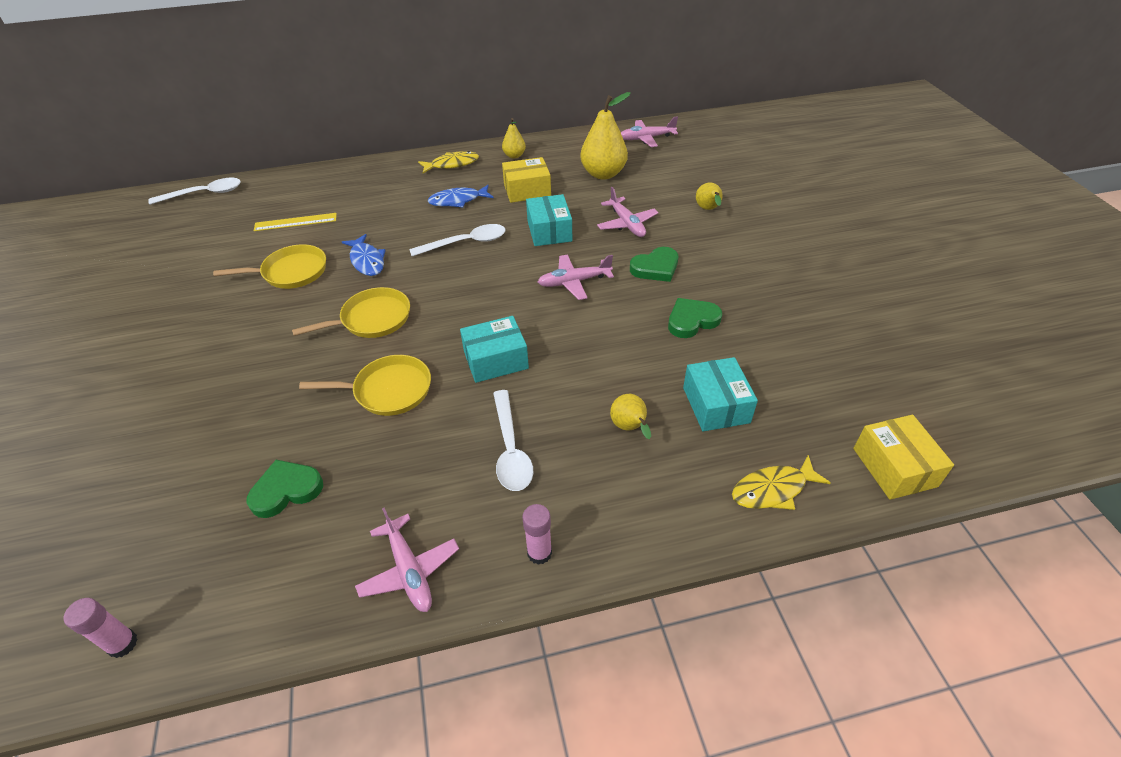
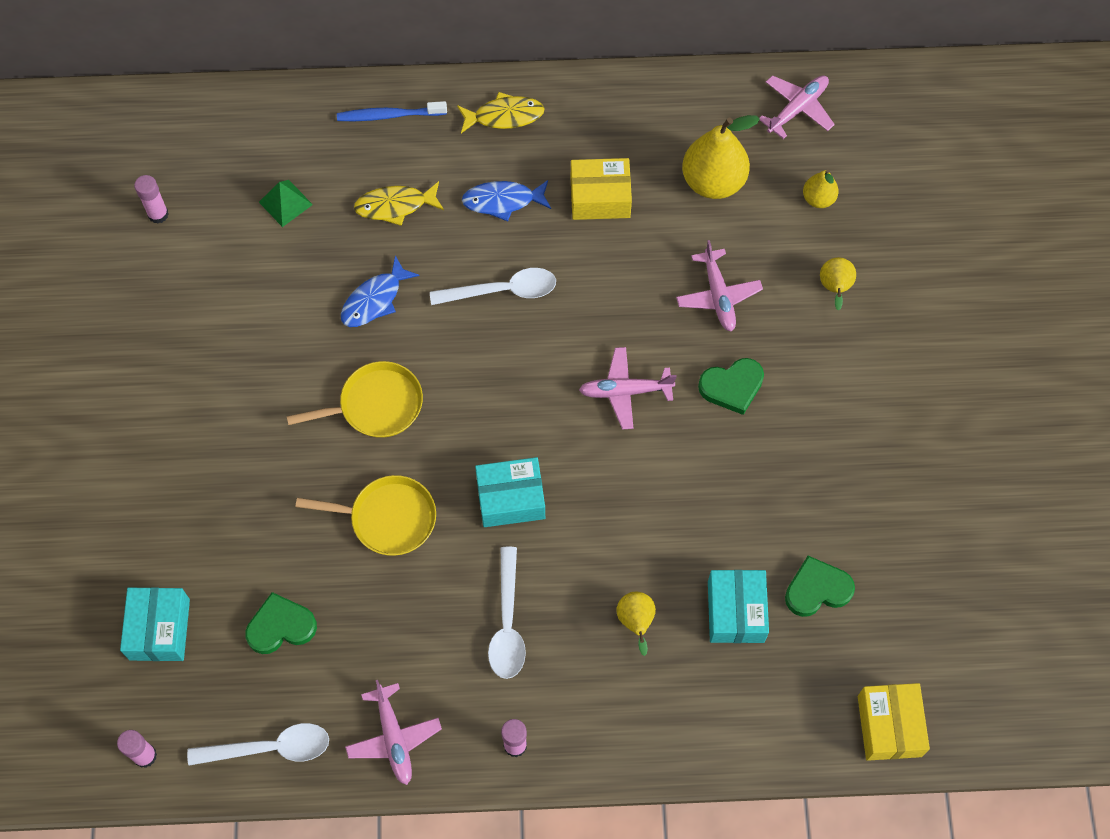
camera: 10 degrees right, 20 degrees up
(195, 240) = (158, 214): none -> pink glue stick
(204, 194) = (161, 116): white spoon -> white spoon (270, 748)
(291, 272) = (281, 302): yellow pan -> none
(295, 222) = (285, 203): yellow ruler -> green pyramid
(367, 261) = (375, 300): blue fish -> blue fish turned 60 degrees clockwise
(371, 174) = (389, 115): none -> blue toothbrush
(514, 155) = (596, 113): yellow pear -> yellow pear (818, 199)
(549, 231) = (613, 289): turquoise box -> turquoise box (159, 629)
(646, 138) = (797, 109): pink plane -> pink plane turned 135 degrees clockwise
(692, 320) = (749, 484): green heart -> green heart (817, 589)
(773, 489) = (757, 725): yellow fish -> yellow fish (395, 206)

